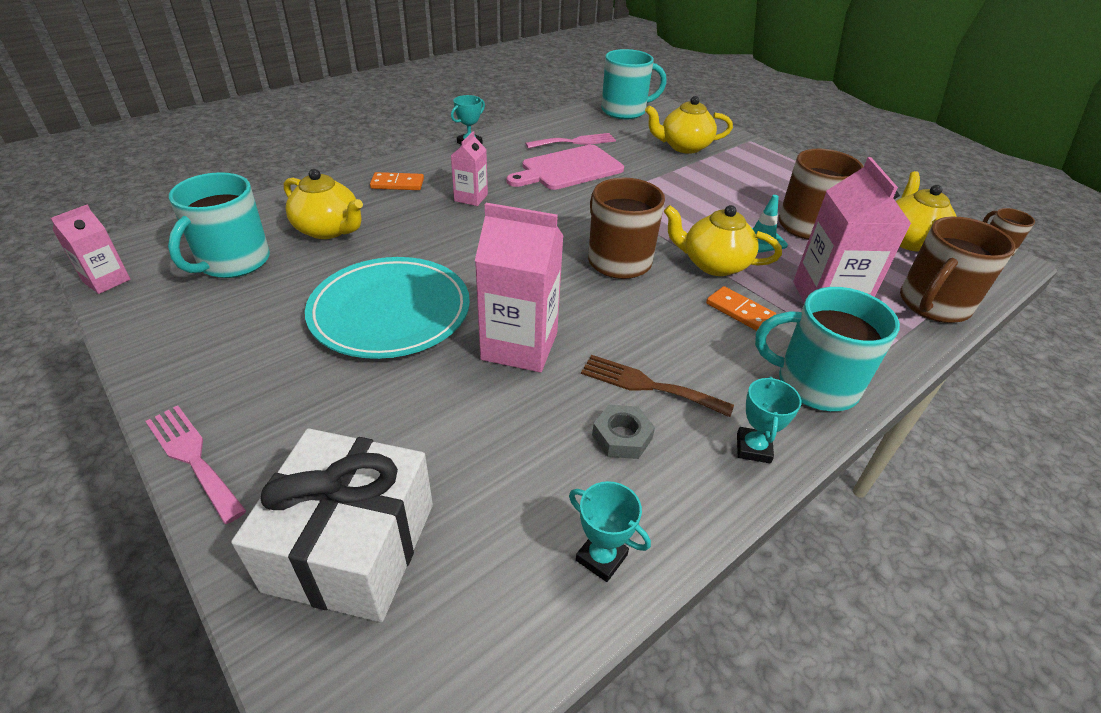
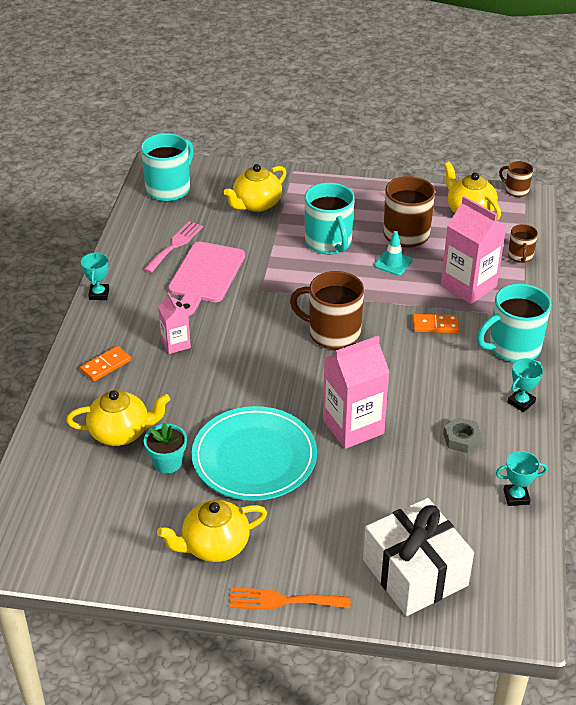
camera: 40 degrees left, 0 degrees up
(107, 281) = (39, 568): pink carton -> none
(193, 457) = (283, 600): pink fork -> orange fork
(233, 262) = (100, 497): turquoise mug -> turquoise mug (329, 242)
(320, 270) = (167, 462): none -> turquoise flower pot
(648, 385) = (442, 403): brown fork -> none
(714, 264) = (387, 300): yellow teapot -> yellow teapot (214, 545)
(753, 448) = (521, 402): turquoise trophy -> turquoise trophy turned 75 degrees clockwise
(933, 305) = (520, 256): brown mug -> brown mug, size x0.53

